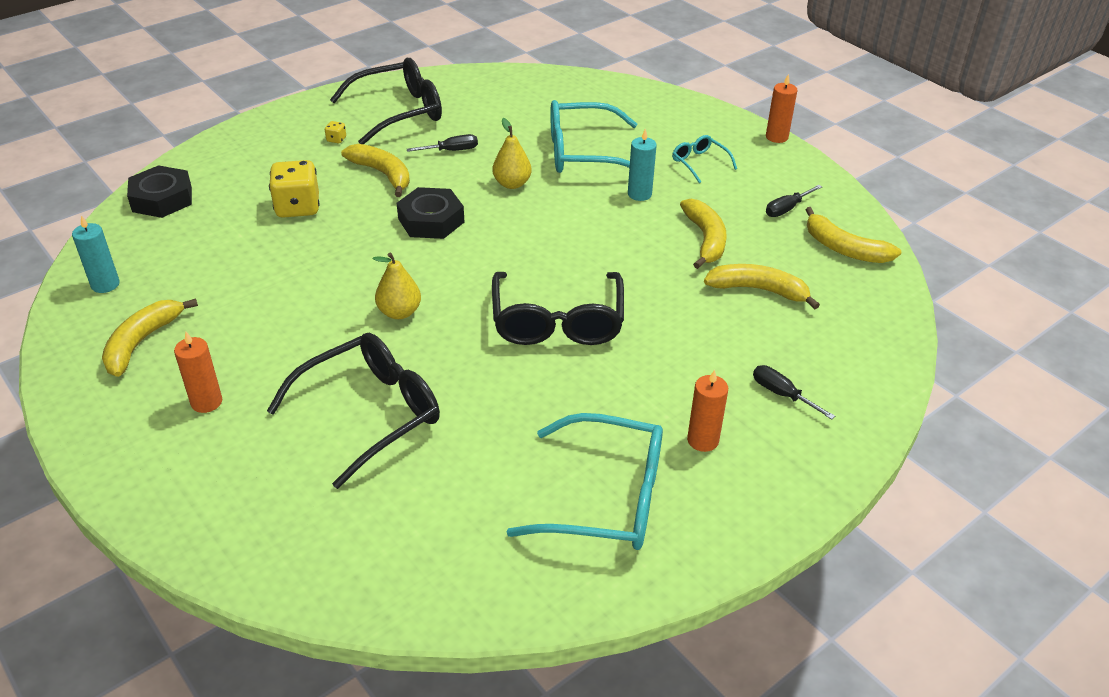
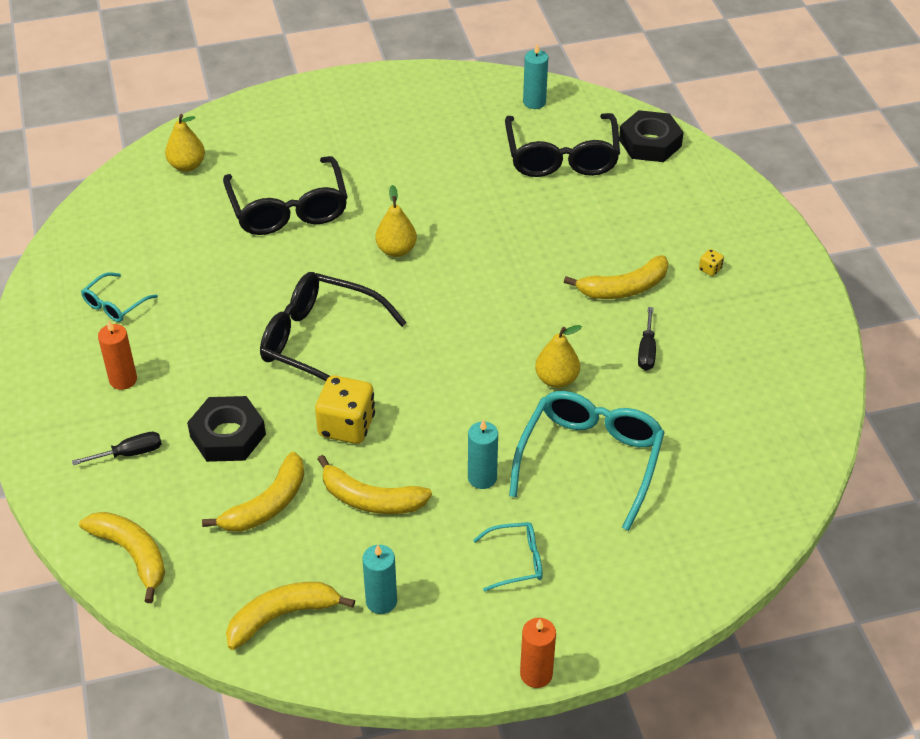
camera: 115 degrees right, 5 degrees up
(142, 342) = (448, 113): yellow banana -> yellow banana (133, 554)
(206, 402) = (358, 135): orange candle -> none
(298, 207) = (592, 220): yellow dice -> yellow dice (346, 426)
(324, 542) = (187, 166): none -> yellow pear
(398, 112) = (752, 329): black glasses -> black glasses (562, 157)
(431, 220) = (522, 302): black nut -> black nut (228, 435)
(606, 498) = (115, 304): turquoise glasses -> turquoise glasses, size x0.49
(787, 209) = (381, 601): black screwdriver -> turquoise candle

